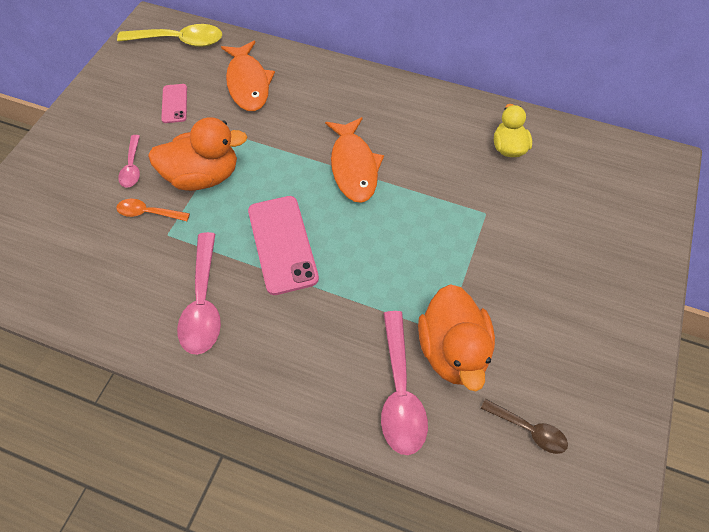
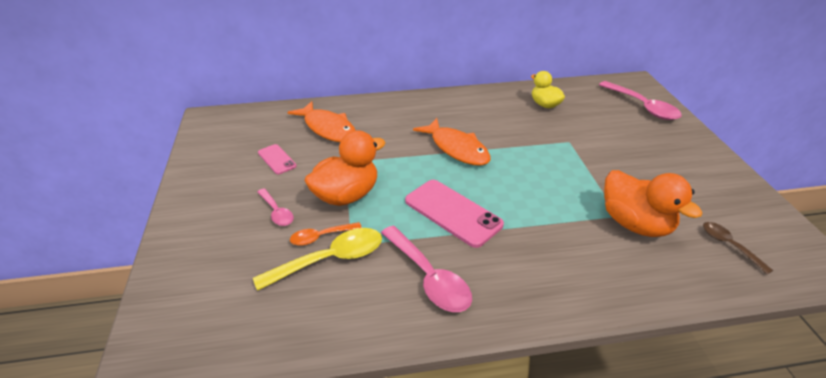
camera: 30 degrees left, 20 degrees down
(179, 41) = (245, 121): yellow spoon -> yellow spoon (330, 259)
(400, 392) = (631, 264): pink spoon -> pink spoon (642, 107)
(529, 429) = (729, 245): brown spoon -> brown spoon turned 120 degrees counterclockwise

